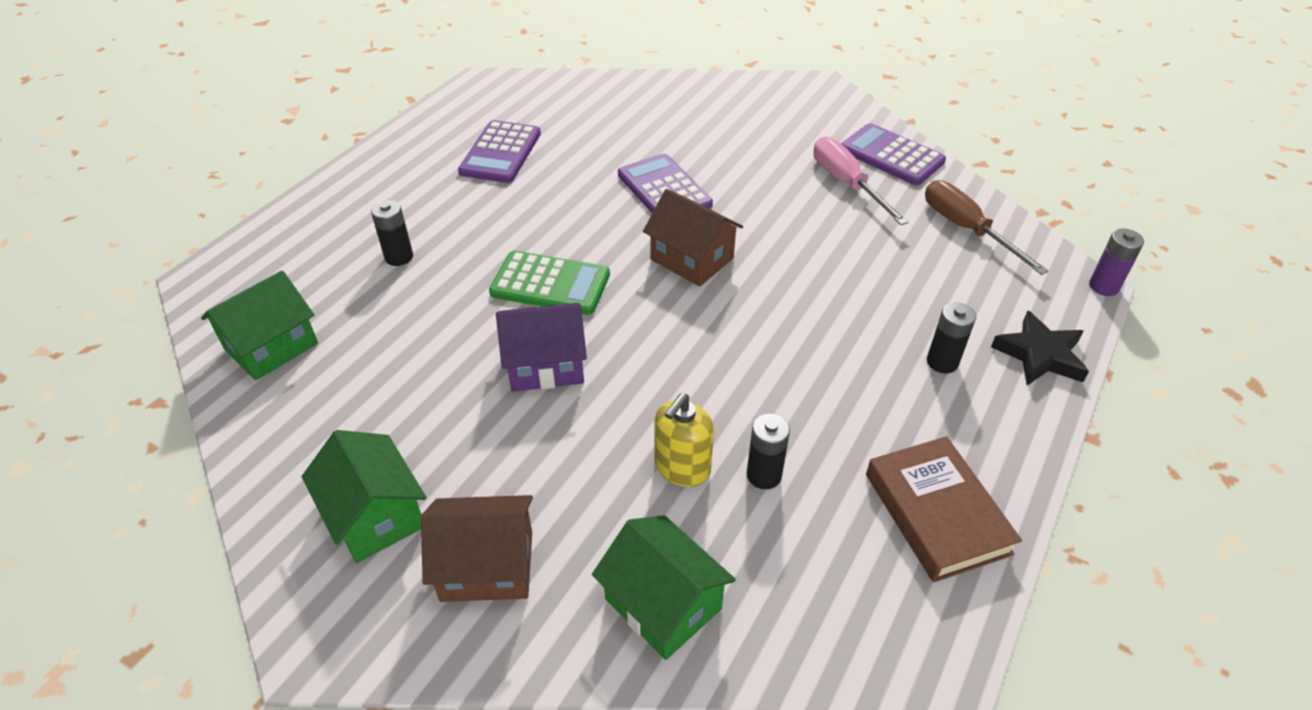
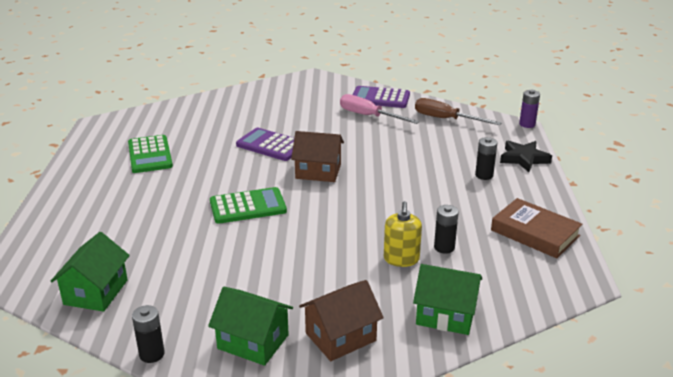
camera: 30 degrees left, 15 degrees down
(399, 257) = (136, 223): black battery -> black battery (152, 354)
(500, 153) = (150, 155): purple calculator -> green calculator
(545, 365) = (283, 242): purple house -> none

